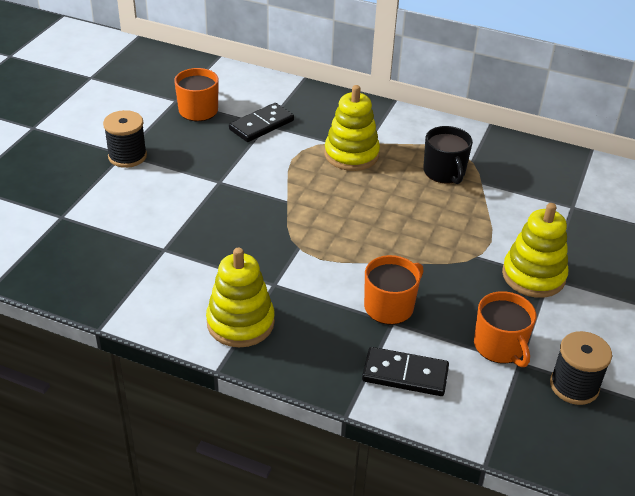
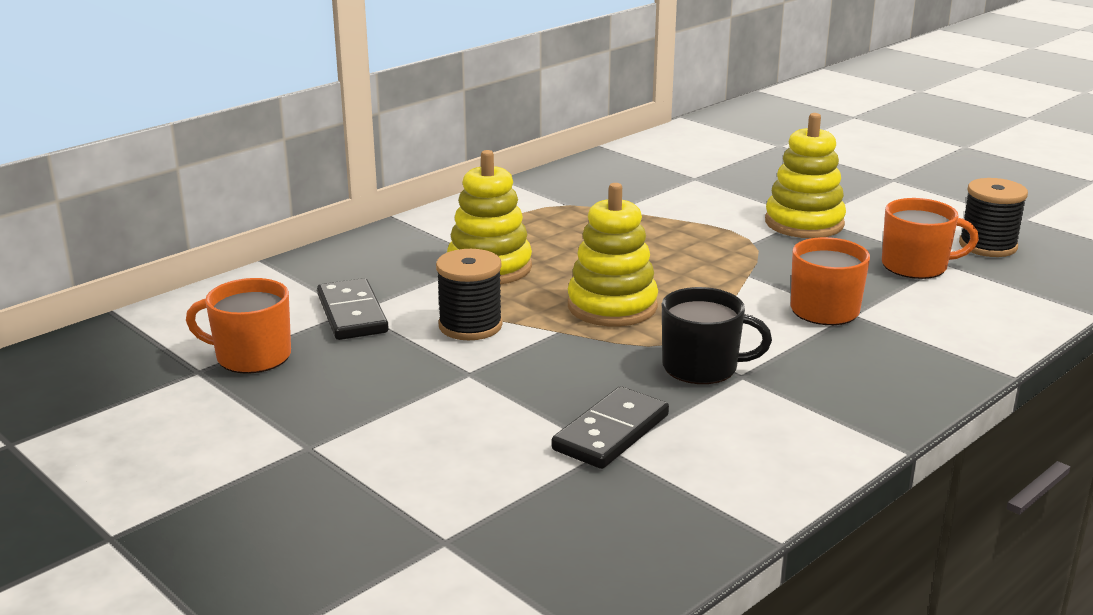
camera: 65 degrees left, 15 degrees down
(127, 156) = (321, 443): black spool -> black spool (470, 326)
(240, 323) = (814, 415): yellow stacking toy -> yellow stacking toy (612, 306)
(405, 374) = (949, 326): black domino -> black domino (611, 432)
(444, 172) = (578, 223): black mug -> black mug (702, 367)

